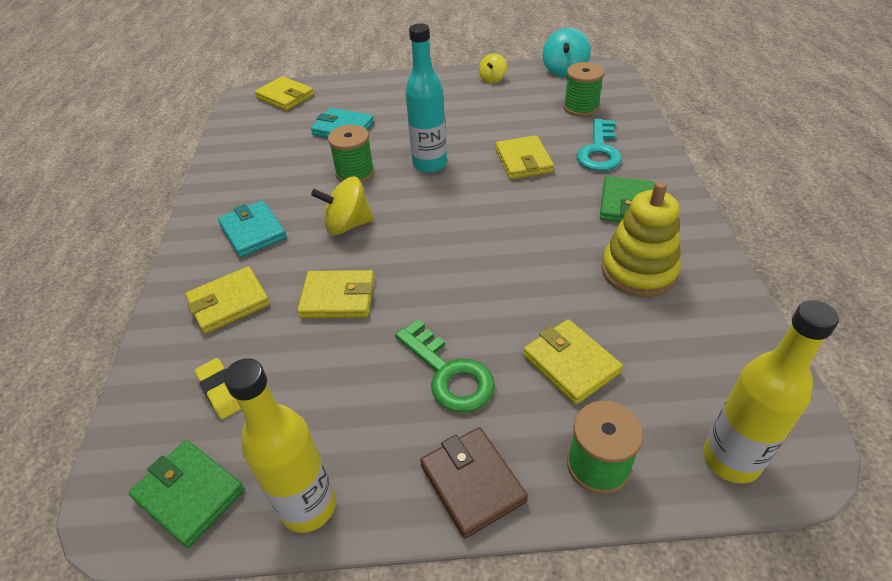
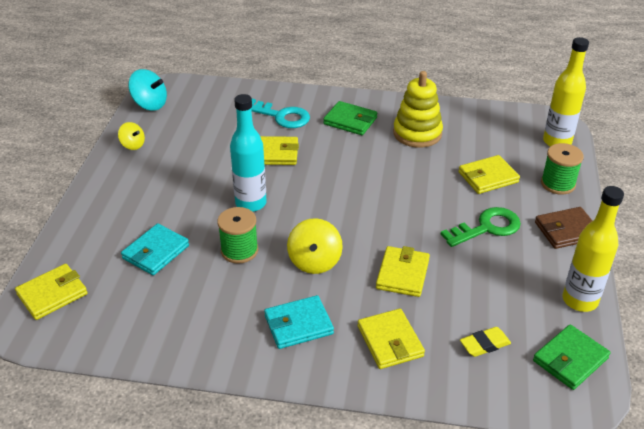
camera: 80 degrees left, 5 degrees down
(581, 107) = (216, 110): green spool -> none

